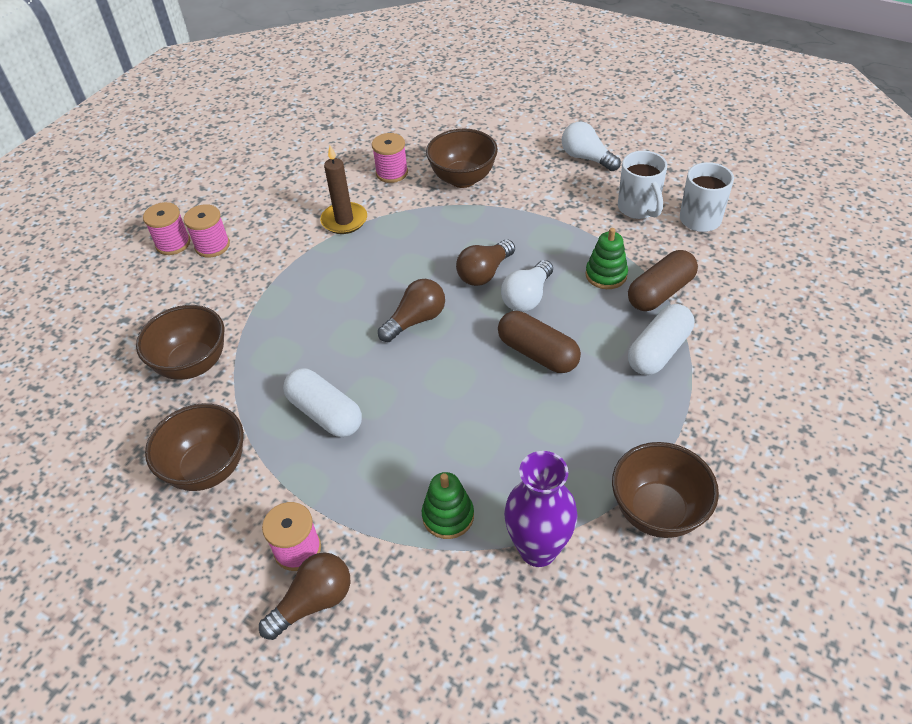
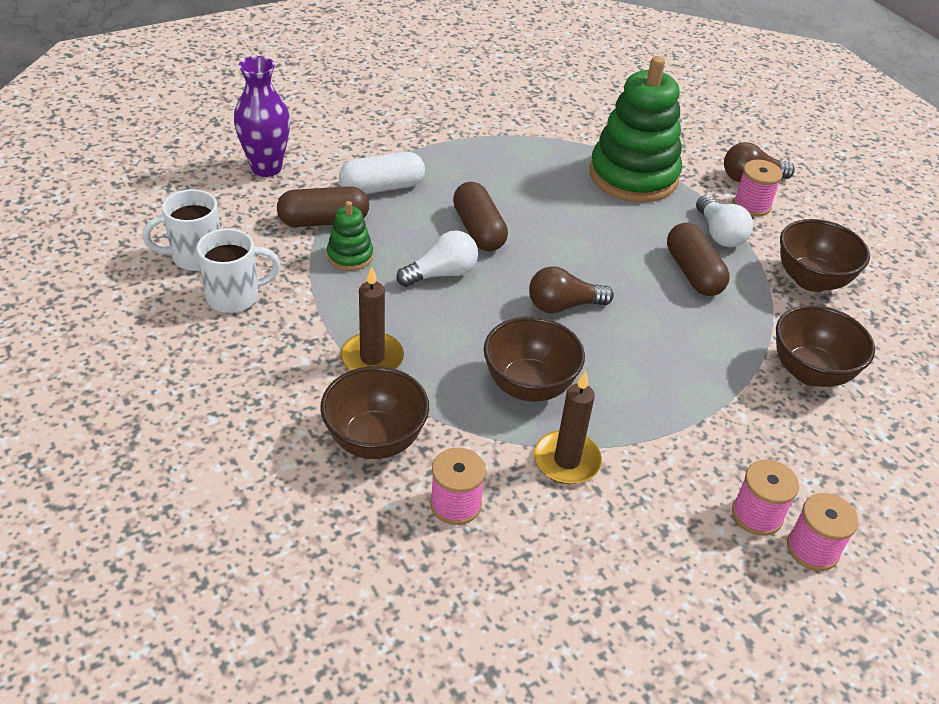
camera: 155 degrees left, 5 degrees down
(325, 413) = (693, 273): white capsule -> brown capsule
(448, 516) = (633, 176): green stacking toy -> green stacking toy, size x2.19
(484, 273) = (459, 315): brown light bulb -> none
(511, 217) = (372, 358): none -> brown candle
(538, 549) = (586, 139): purple vase -> purple vase (266, 168)
(586, 158) = (203, 385): white light bulb -> white light bulb (719, 234)
(638, 208) = (235, 297): white mug -> white mug turned 60 degrees clockwise
(657, 511) = (493, 121): brown bowl -> brown bowl (529, 386)

